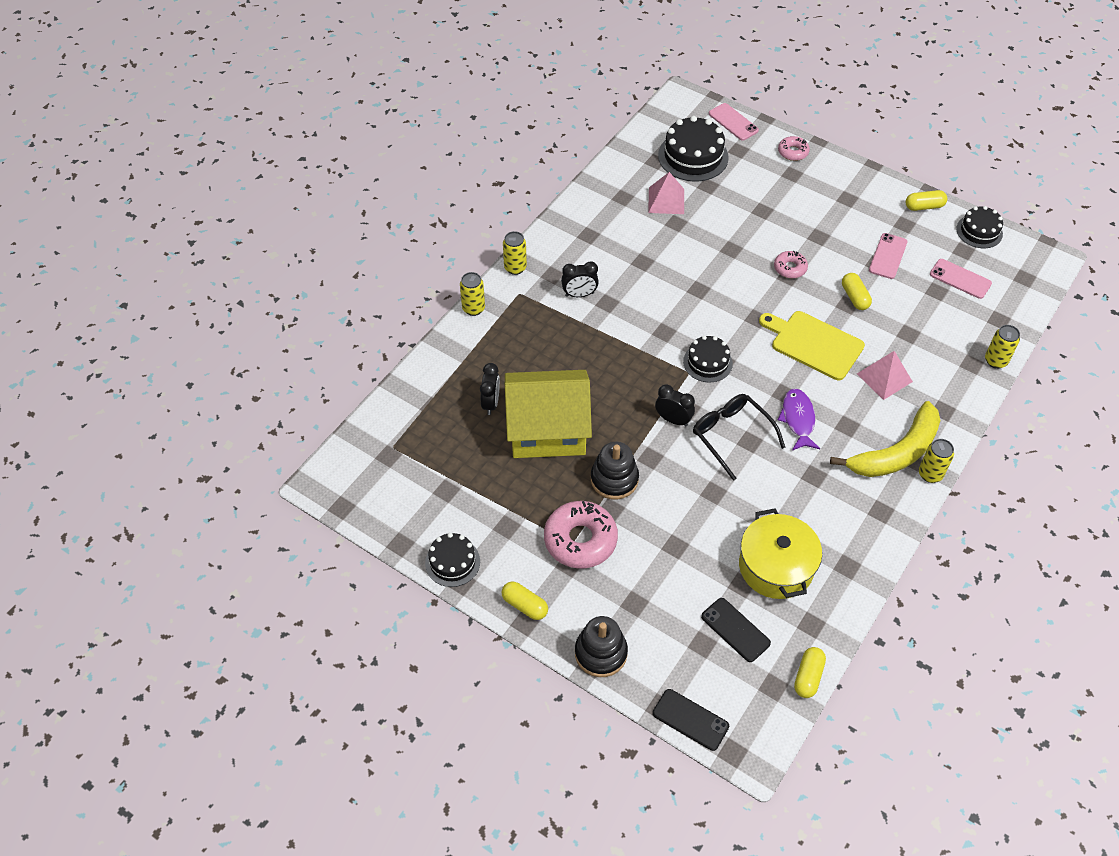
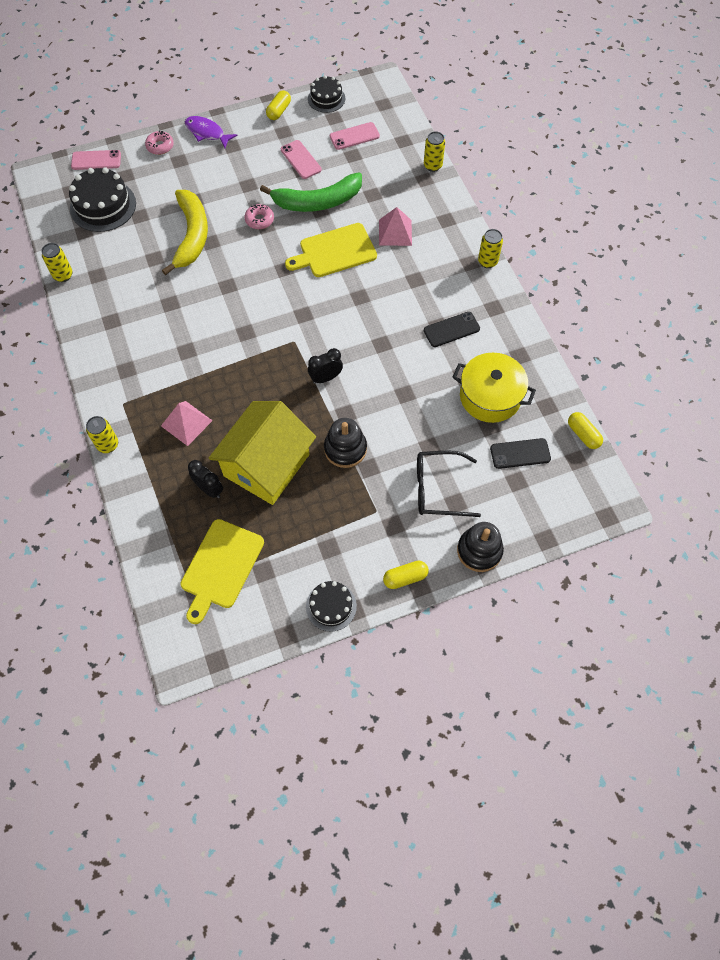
camera: 55 degrees left, 10 degrees up
(426, 457) = (221, 567): none -> yellow cutting board
(515, 268) = (95, 390): yellow can -> yellow can (63, 275)
(579, 294) = (162, 364): black clock -> none
(580, 540) = (378, 504): pink donut -> none
(666, 200) = (127, 250): pink pyramid -> pink pyramid (186, 423)
(690, 719) = (567, 526): black phone -> black phone (451, 329)
(707, 362) = (295, 324): black cake -> none
(731, 435) = (368, 351): black glasses -> black glasses (438, 489)
(798, 419) = (387, 303): purple fish -> purple fish (207, 133)
(854, 297) = (317, 202): yellow capsule -> green banana
(896, 453) = (457, 268): yellow banana -> yellow banana (192, 236)

